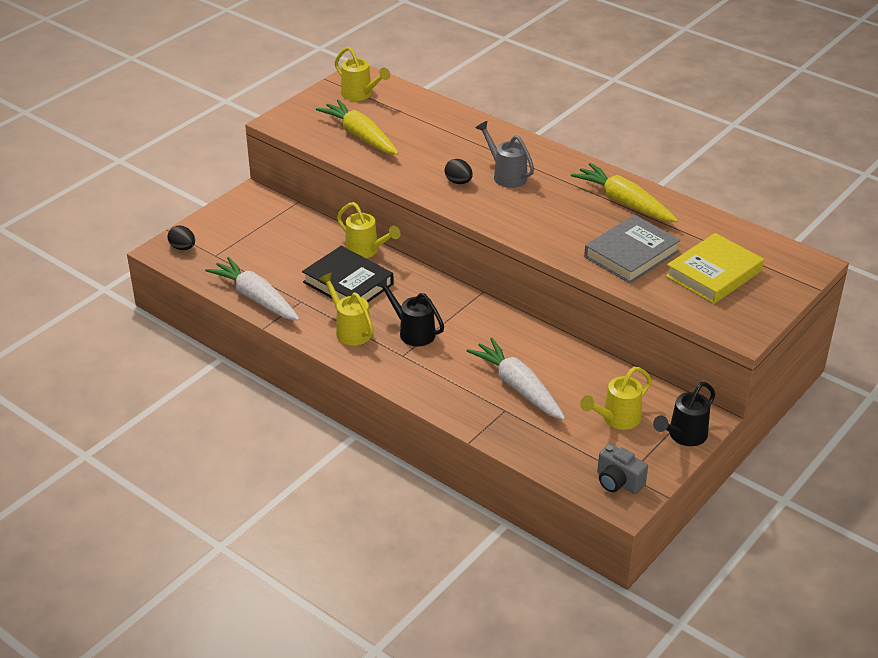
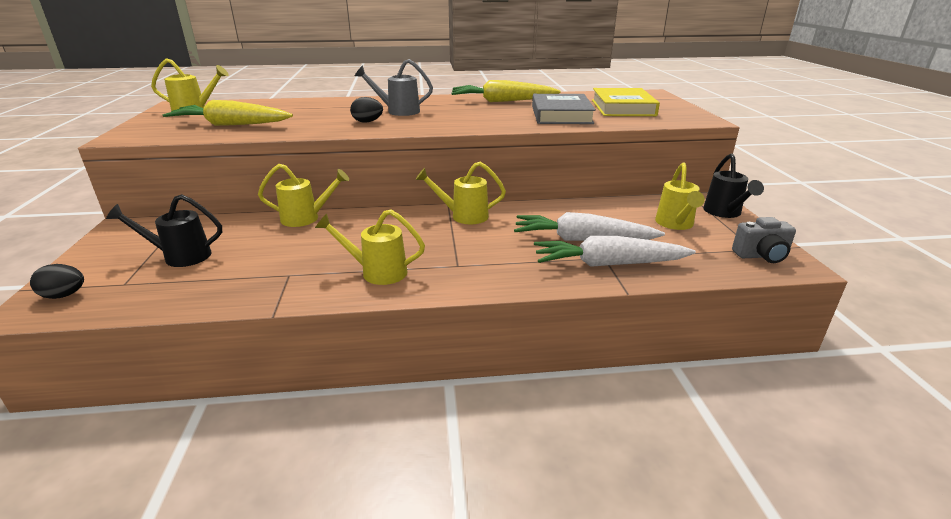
camera: 45 degrees left, 10 degrees down
(256, 298) = (228, 295): white carrot -> white carrot (608, 264)
(348, 283) = (321, 243): black book -> none
(413, 332) = (437, 247): black watering can -> black watering can (181, 256)
(473, 313) = (464, 216): none -> yellow watering can

